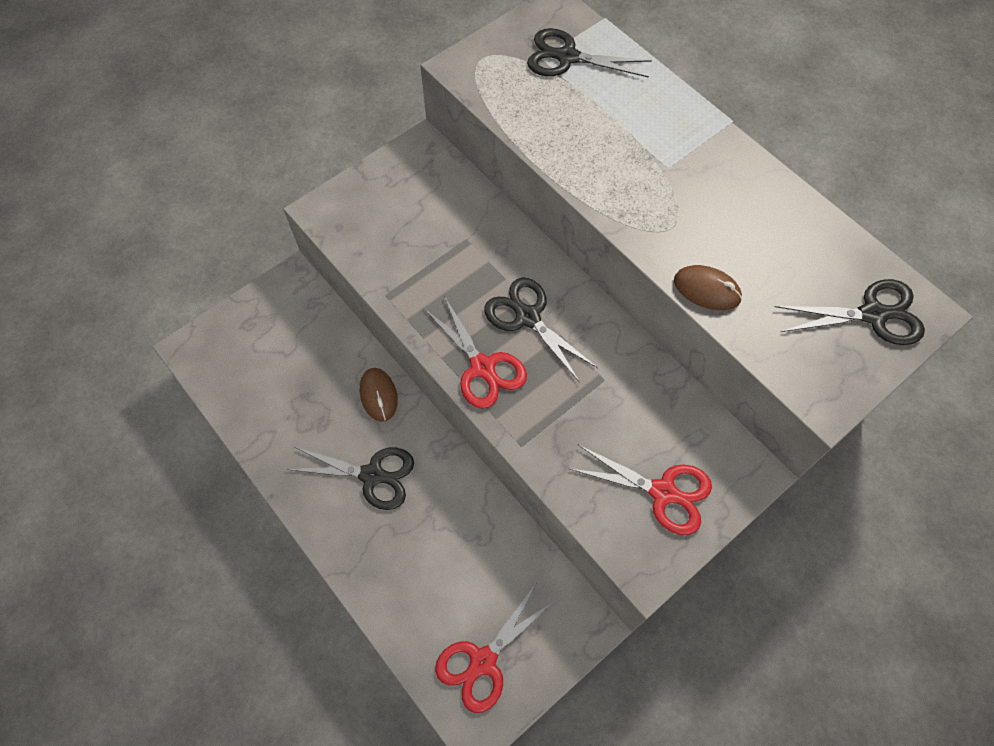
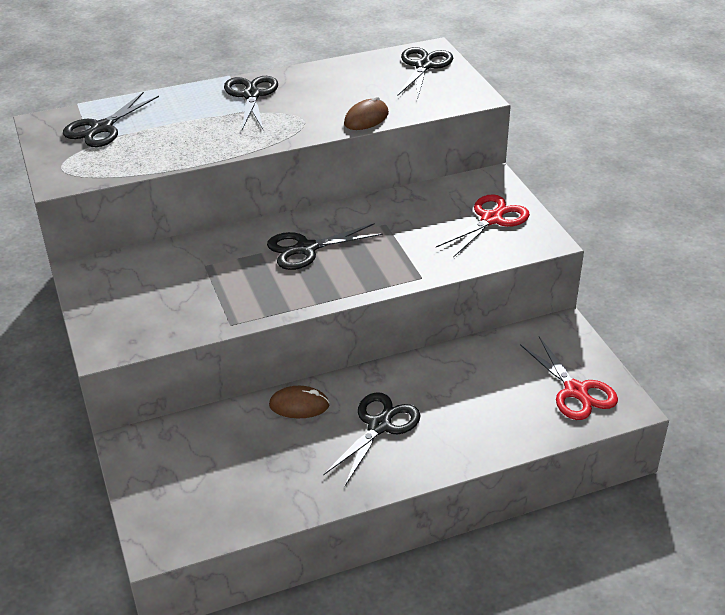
camera: 70 degrees left, 25 degrees down
(483, 367) = (339, 282): red scissors -> none
(699, 158) = (251, 95): none -> black scissors

